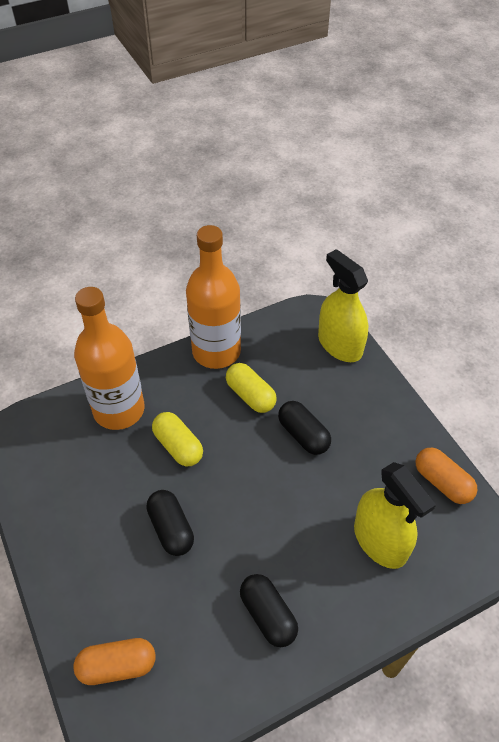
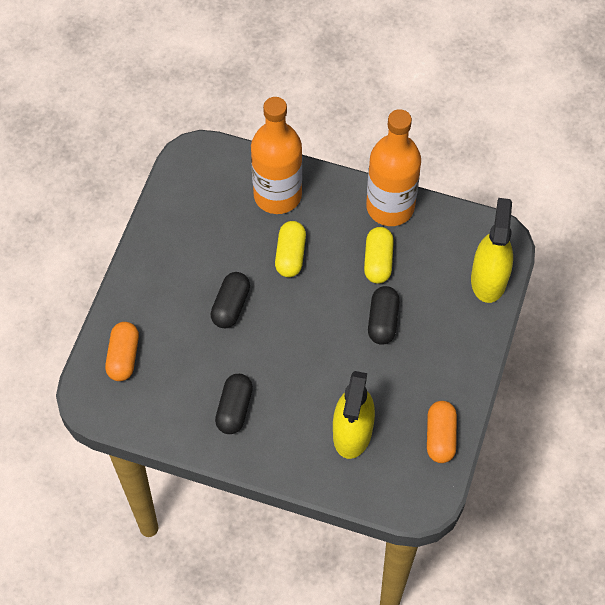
camera: 45 degrees right, 10 degrees up
(117, 666) = (123, 357): orange capsule -> orange capsule turned 60 degrees clockwise

